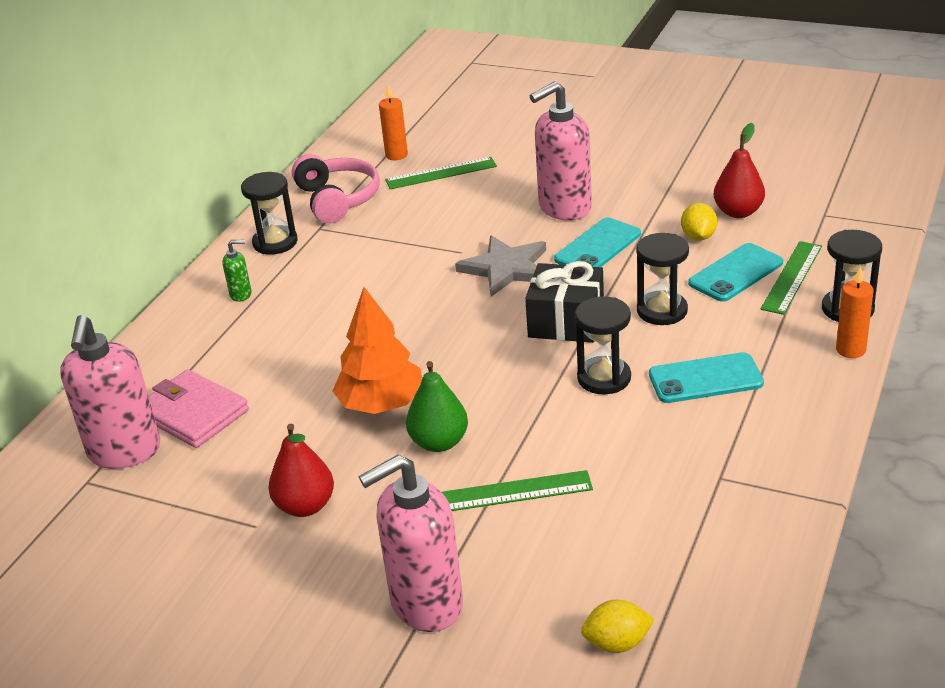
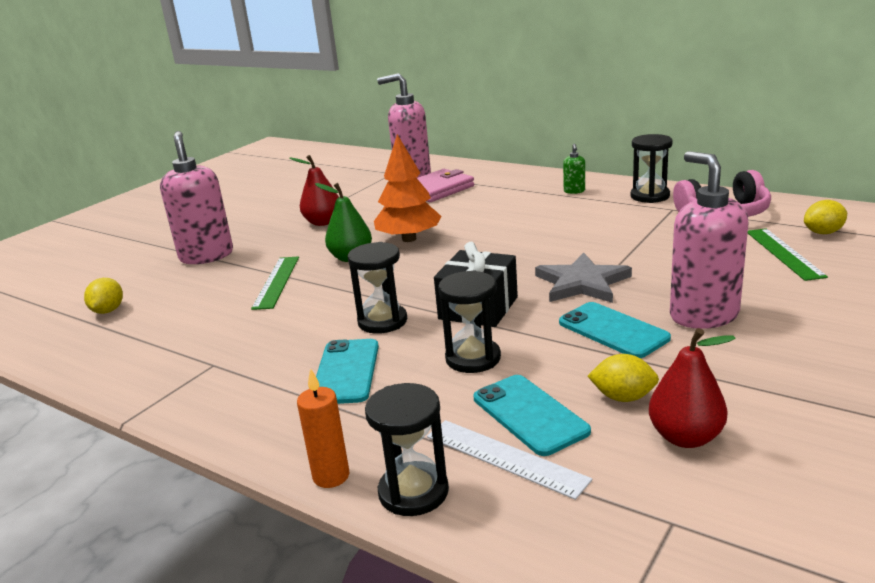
camera: 100 degrees right, 10 degrees down
(396, 155) = (823, 233): orange candle -> yellow lemon
(792, 277) = (505, 458): green ruler -> white ruler

